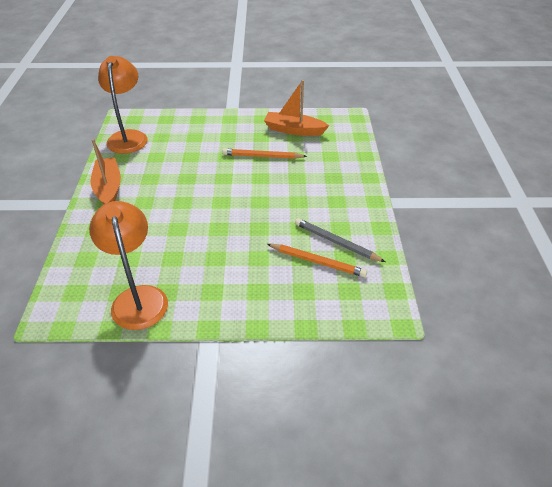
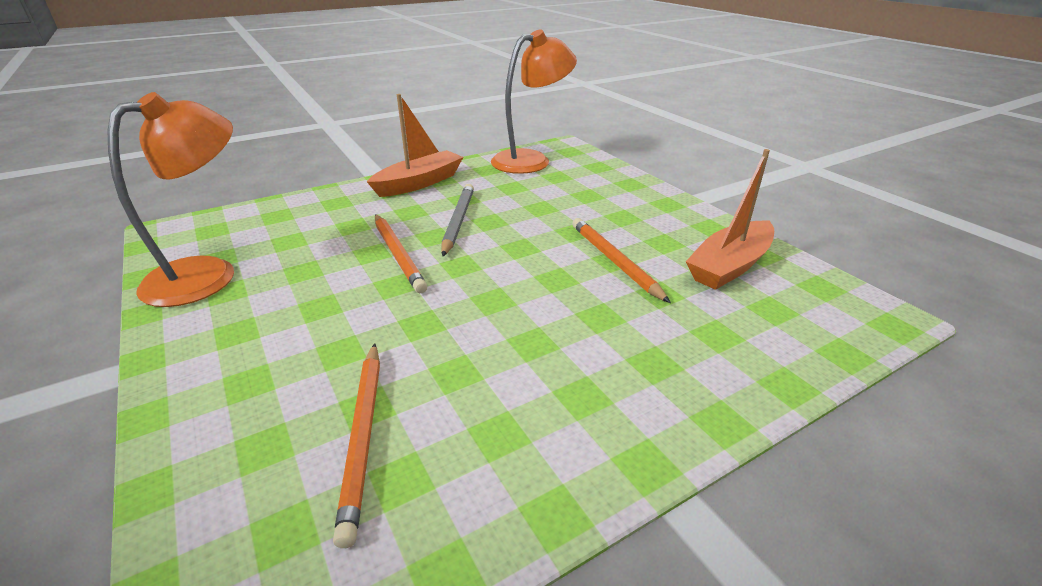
camera: 60 degrees right, 10 degrees down
(190, 219) = (398, 254): none -> orange pencil
(294, 130) = (729, 266): orange boat -> orange boat turned 120 degrees counterclockwise
(336, 242) = (444, 444): grey pencil -> grey pencil (458, 221)

